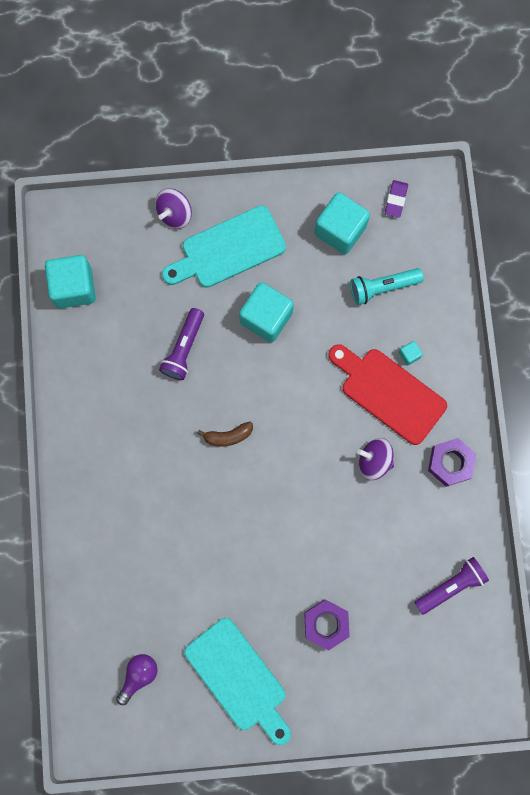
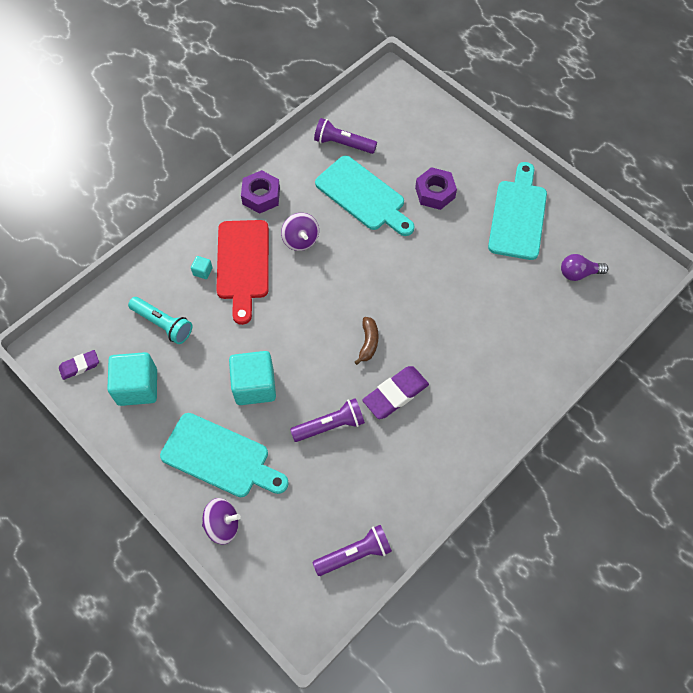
camera: 130 degrees left, 15 degrees down
(74, 287) = (354, 554): turquoise cube -> purple flashlight
(166, 419) = (395, 394): none -> purple eraser
(228, 436) = (368, 342): brown banana -> brown banana turned 60 degrees clockwise
(375, 554) = (363, 196): none -> turquoise cutting board

